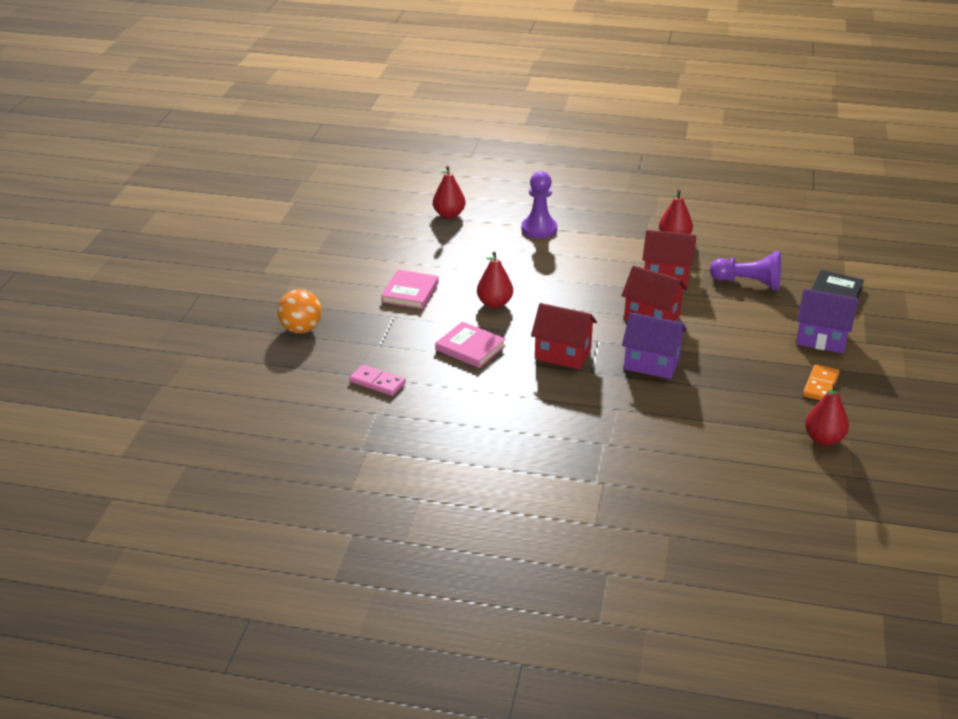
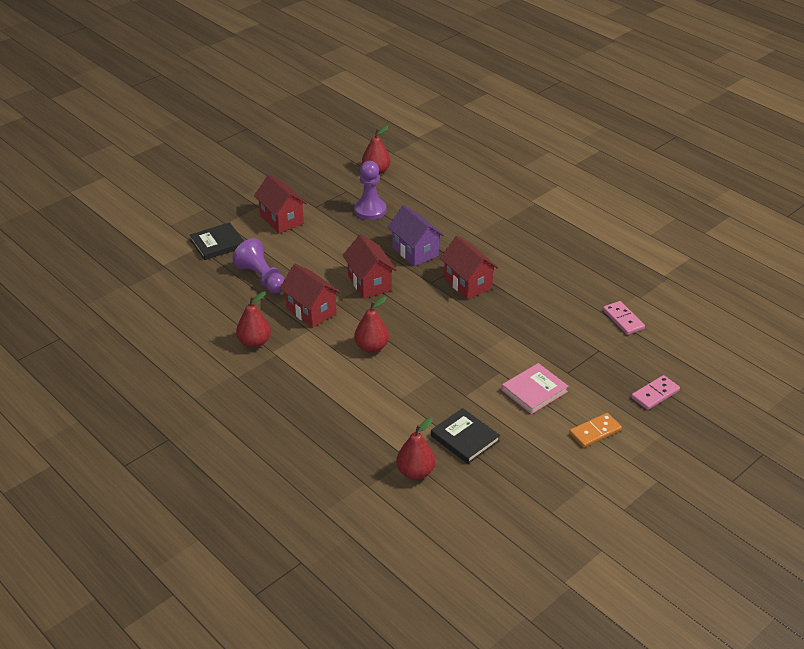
camera: 145 degrees left, 5 degrees up
(301, 329) = (655, 394): orange ball -> pink domino
(434, 244) = (465, 438): none -> black book
(470, 348) = (530, 317): pink book -> none
(494, 303) = (474, 347): red pear -> red pear (371, 347)
(539, 229) = (352, 409): purple pawn -> purple pawn (370, 210)
(820, 385) = (330, 196): orange domino -> orange domino (595, 432)
(822, 339) = (281, 220): purple house -> red house

